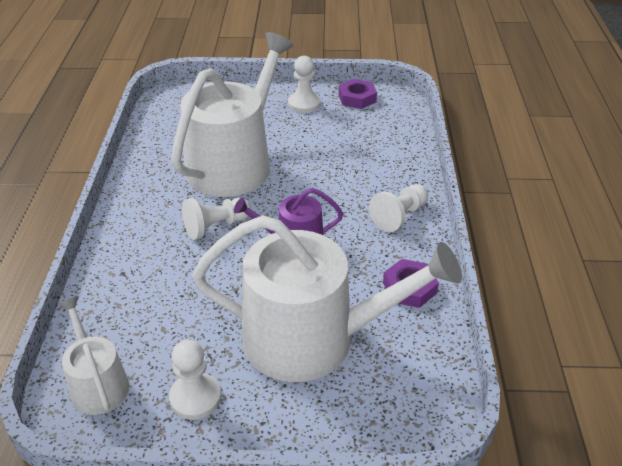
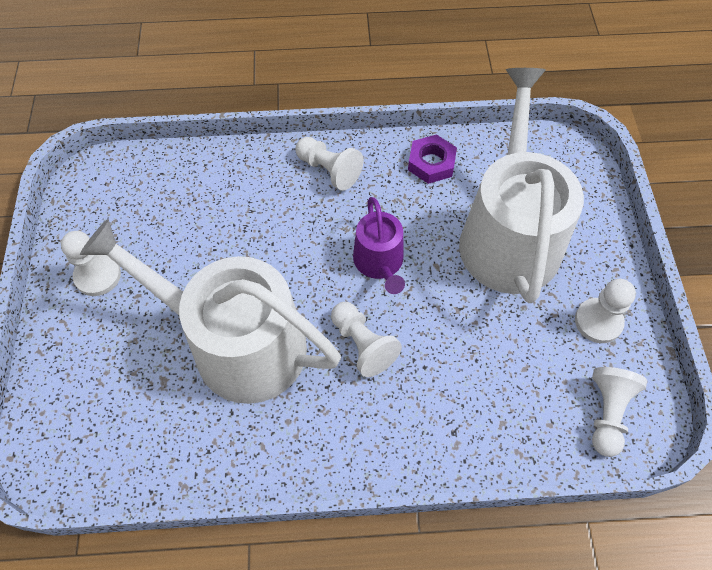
camera: 95 degrees left, 20 degrees up
(97, 383) = (607, 413): white watering can -> white pawn
(357, 98) = (89, 215): purple nut -> none

